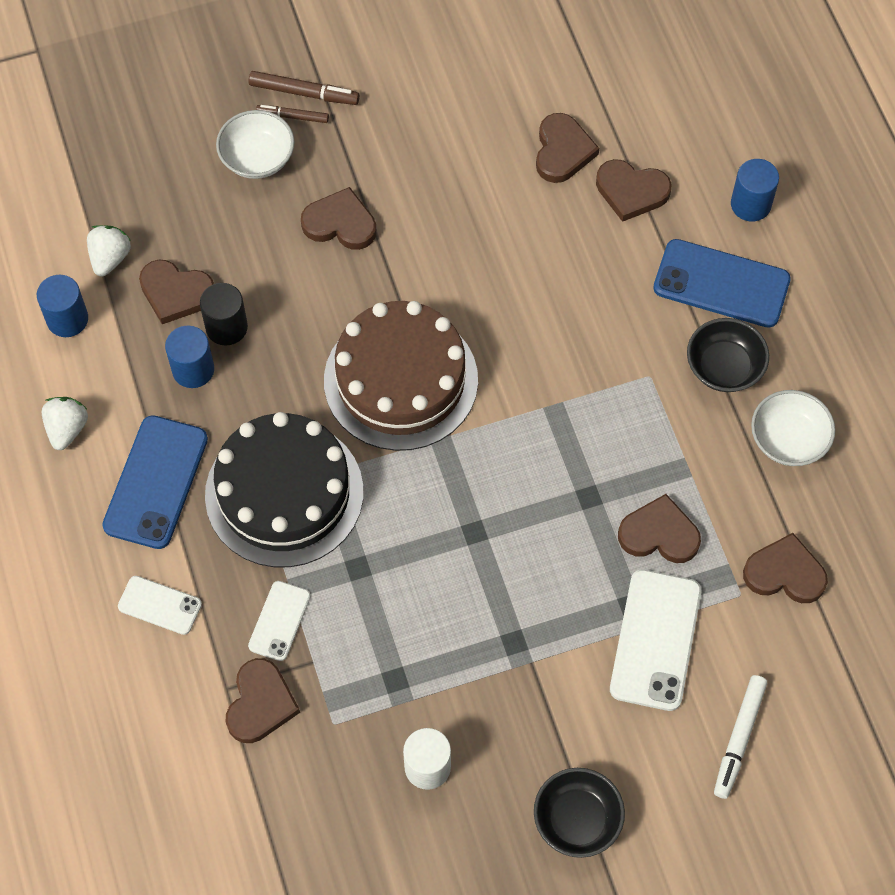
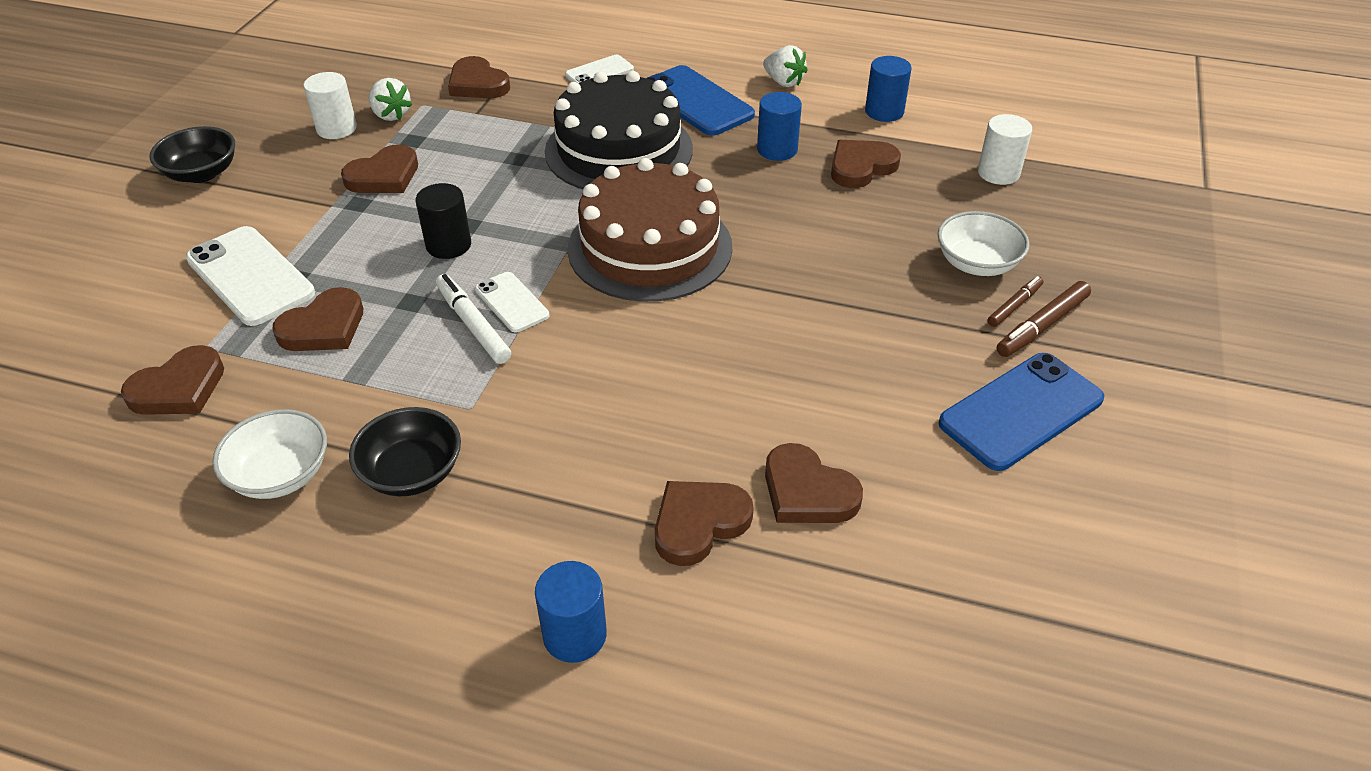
camera: 125 degrees right, 20 degrees down
(110, 258) = (928, 148): white strawberry -> white strawberry (391, 115)
(114, 192) = (998, 173): none -> white cylinder
(226, 327) = (801, 179): black cylinder -> black cylinder (448, 245)
(279, 621) = (523, 111): white phone -> white phone (512, 302)
(340, 223) = (854, 282): brown heart -> brown heart (384, 176)
(721, 284) = (504, 533): blue phone -> blue phone (1021, 411)
(739, 738) = (116, 279): white marker -> white marker (473, 325)

